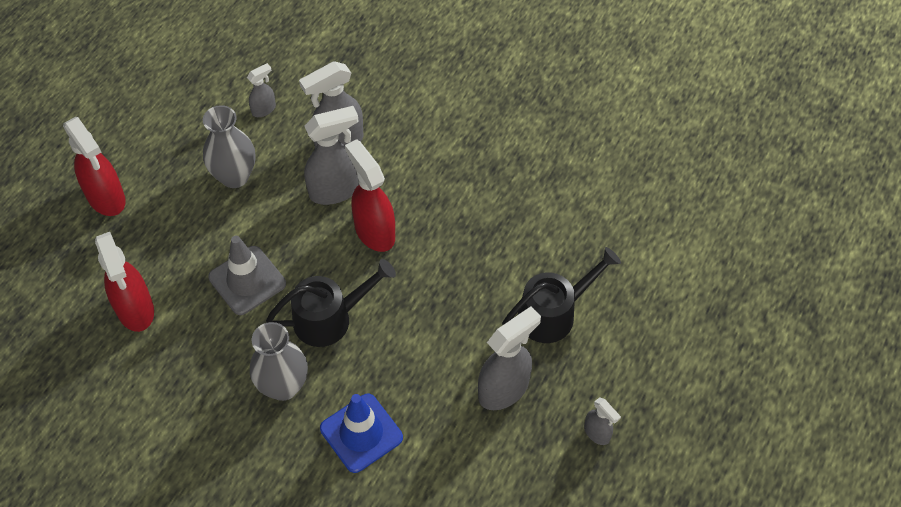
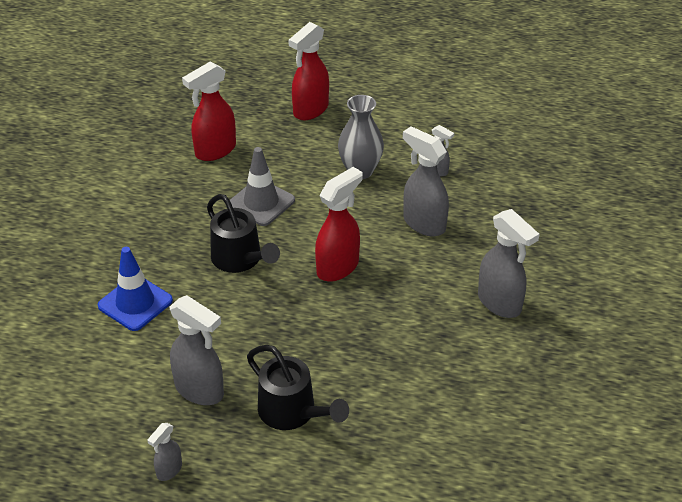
camera: 75 degrees right, 15 degrees down
(283, 386) = (168, 247): grey vase -> none
(335, 190) = (371, 233): grey spray bottle -> grey spray bottle (500, 303)

